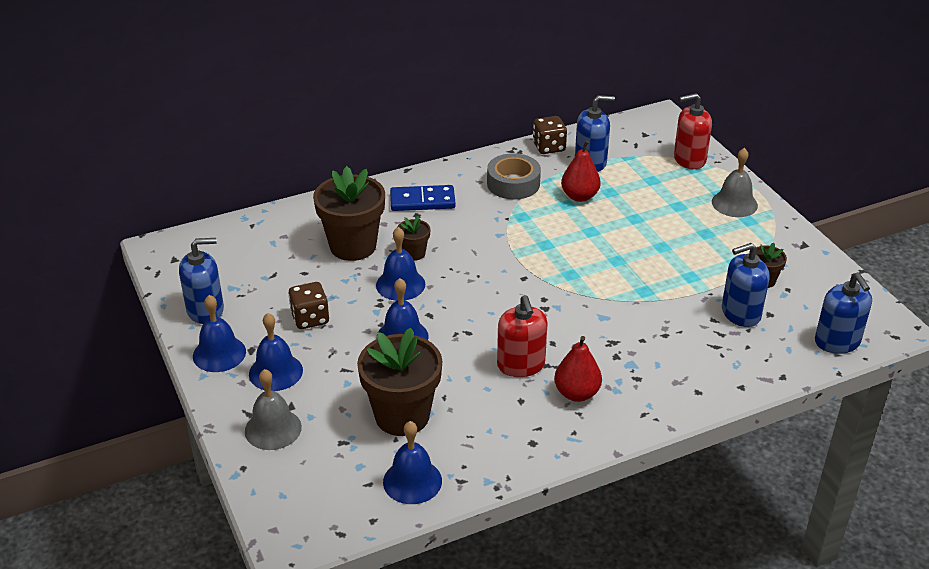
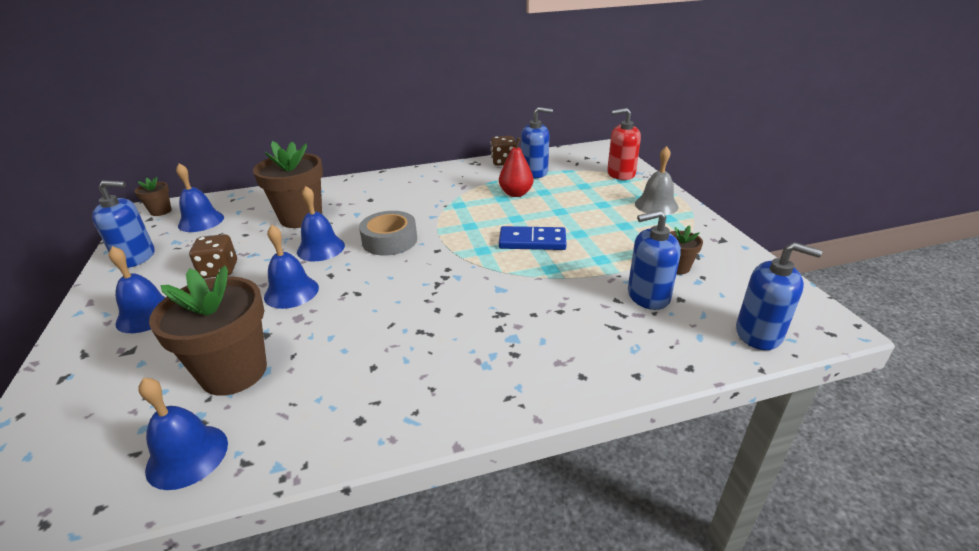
camera: 10 degrees right, 5 degrees down
(219, 353) = (112, 294): blue bell -> blue bell (201, 221)
(273, 429) = (91, 373): grey bell -> none
(414, 253) = (349, 226): brown flower pot -> brown flower pot (161, 211)
(422, 201) = (381, 190): blue domino -> blue domino (532, 241)
(513, 184) = (463, 183): grey tape -> grey tape (390, 240)
(521, 365) = (393, 329): red soap dispenser -> none
(576, 393) = (439, 365): red pear -> none
(837, 342) = (759, 333): blue soap dispenser -> blue soap dispenser turned 60 degrees counterclockwise

